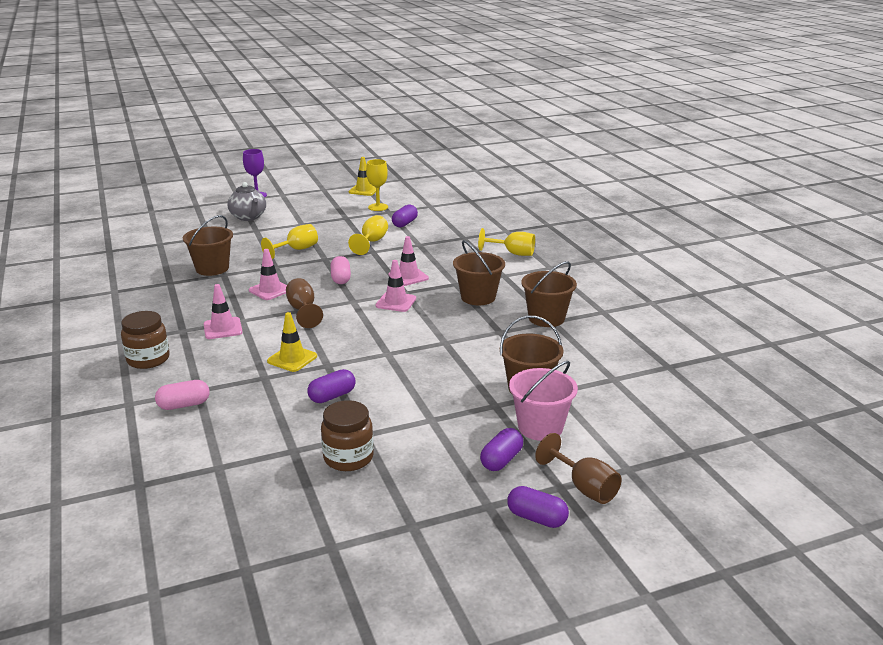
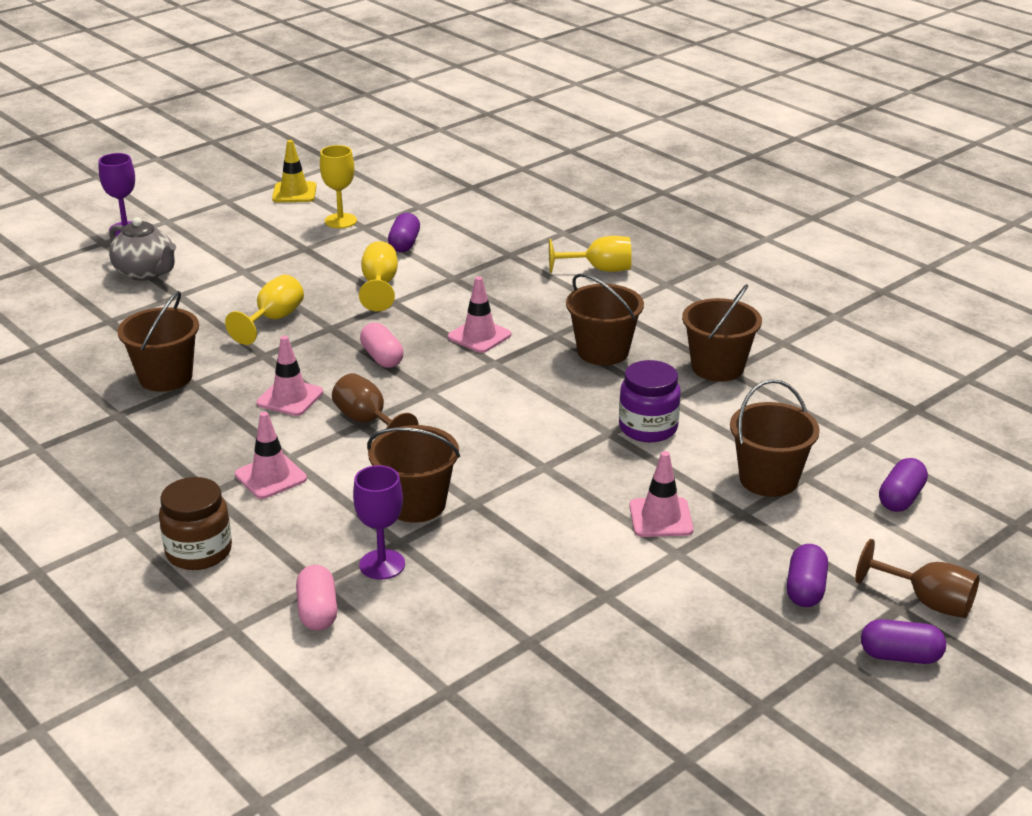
camera: 20 degrees left, 5 degrees up
(184, 405) = (318, 611): pink capsule -> pink capsule turned 60 degrees counterclockwise
(243, 387) = (382, 564): none -> purple goblet
(292, 359) = (416, 504): yellow traffic cone -> brown bucket
(332, 396) = (519, 549): purple capsule -> purple capsule (901, 498)
(348, 458) = (611, 634): brown jar -> none
(396, 302) = (493, 382): pink traffic cone -> pink traffic cone (661, 518)
(472, 344) = (648, 428): none -> purple jar
(540, 427) = (820, 532): pink bucket -> none

